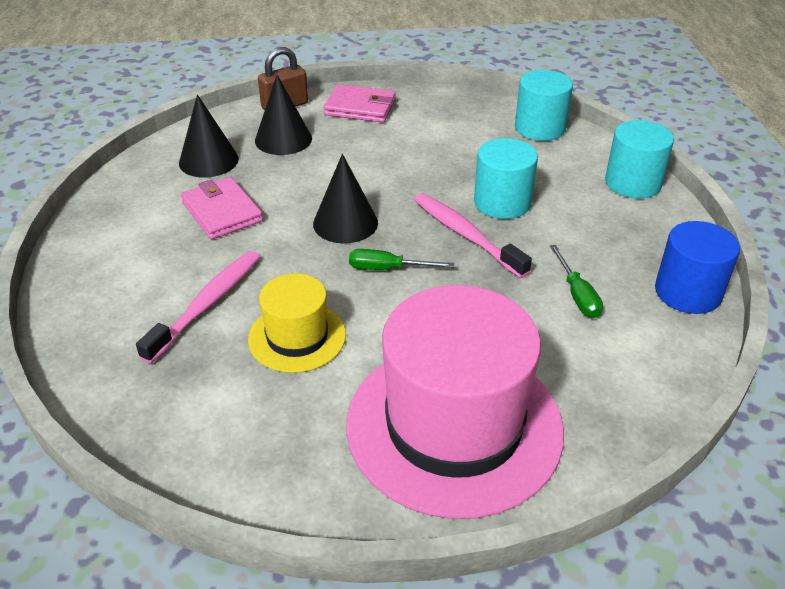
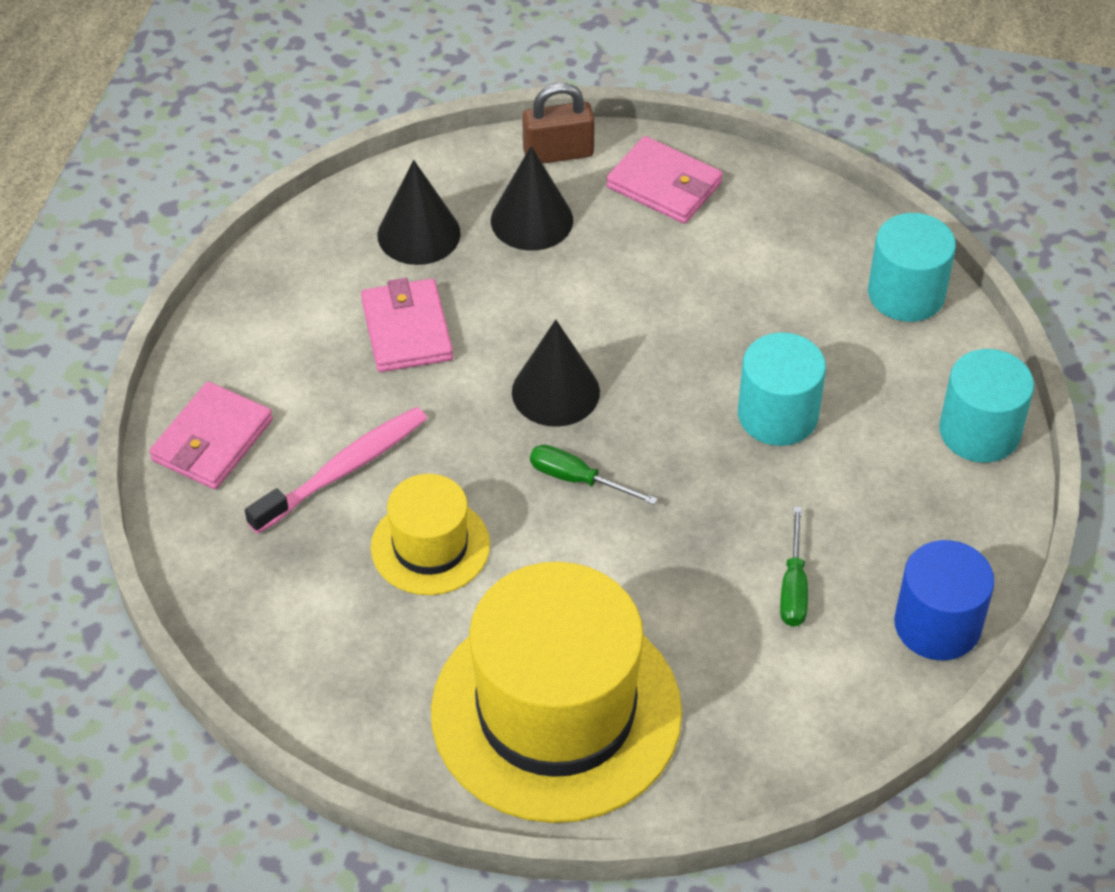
camera: 20 degrees right, 10 degrees up
(92, 310) = (212, 440): none -> pink wallet
(454, 426) = (556, 712): pink hat -> yellow hat
(466, 235) = (701, 455): pink toothbrush -> none

